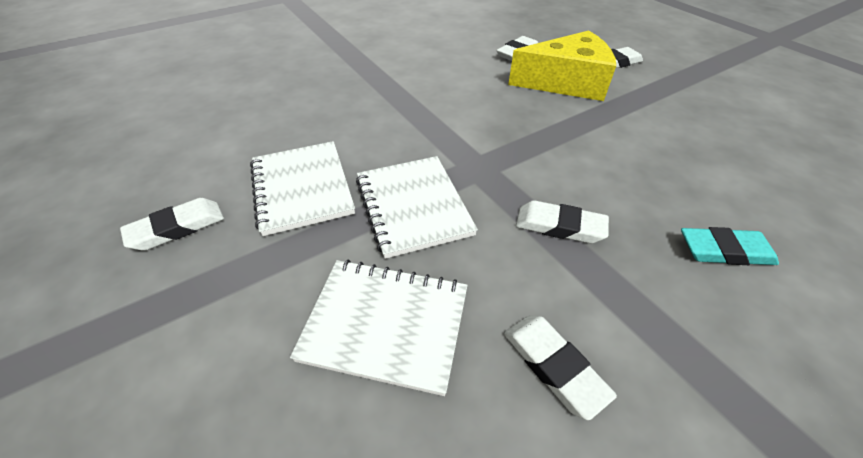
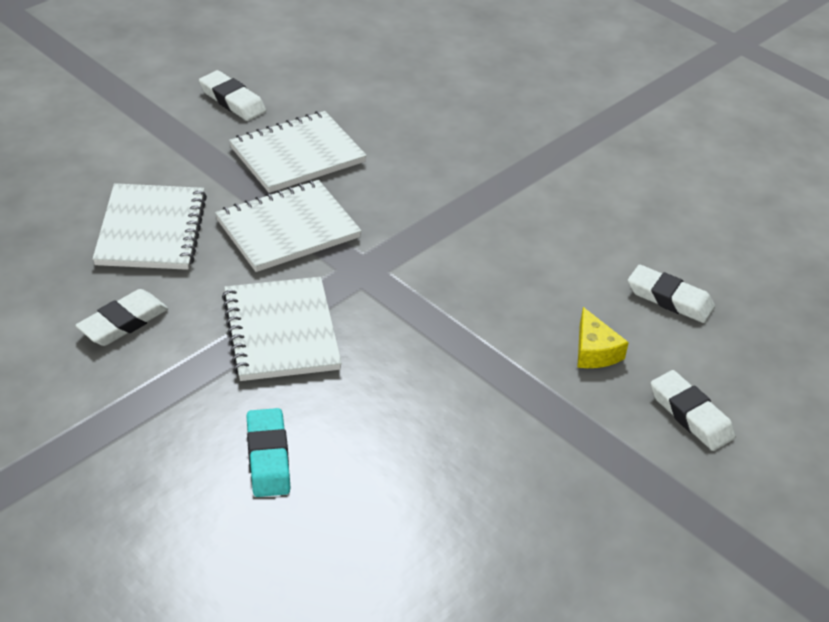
camera: 75 degrees right, 5 degrees down
(559, 226) = (280, 332): white eraser -> white notebook
(566, 82) = (594, 351): yellow cheese -> yellow cheese, size x0.44

